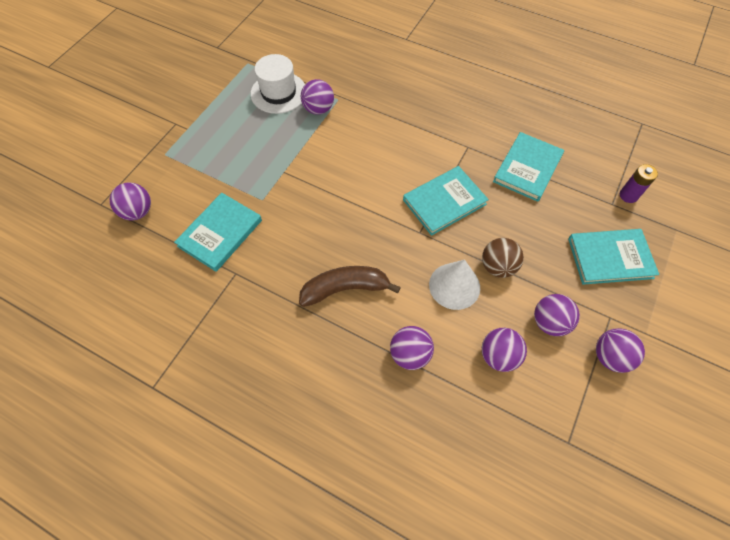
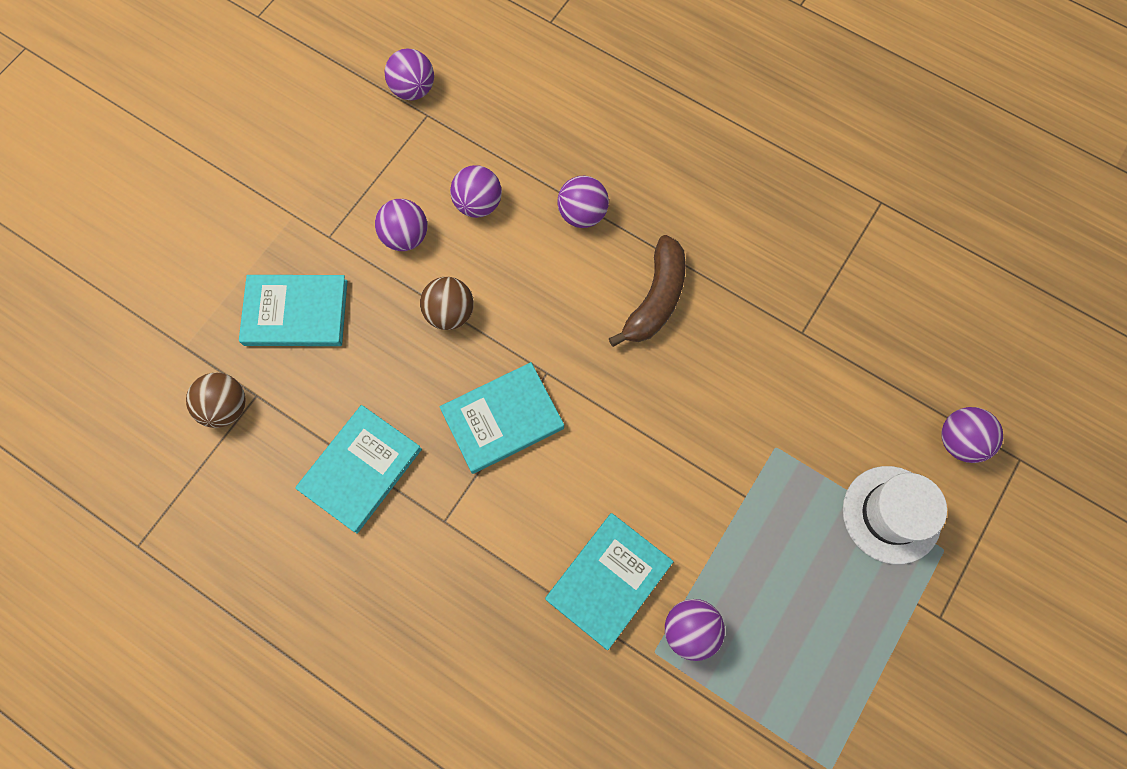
camera: 175 degrees left, 10 degrees up
(220, 233) = (831, 394): turquoise book -> turquoise book (608, 580)
(278, 93) = (764, 679): white hat -> white hat (891, 514)
(345, 289) = (655, 299): brown banana -> brown banana turned 60 degrees counterclockwise
(454, 286) = (513, 291): white cone -> none
(610, 356) = (348, 193): purple ball -> purple ball (413, 89)
(628, 195) = (226, 407): purple battery -> brown ball

